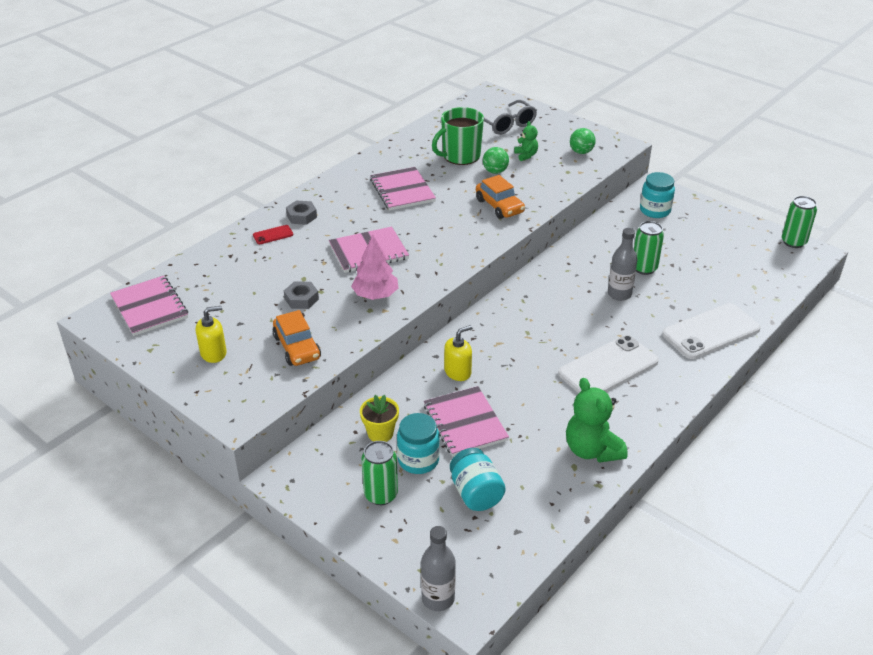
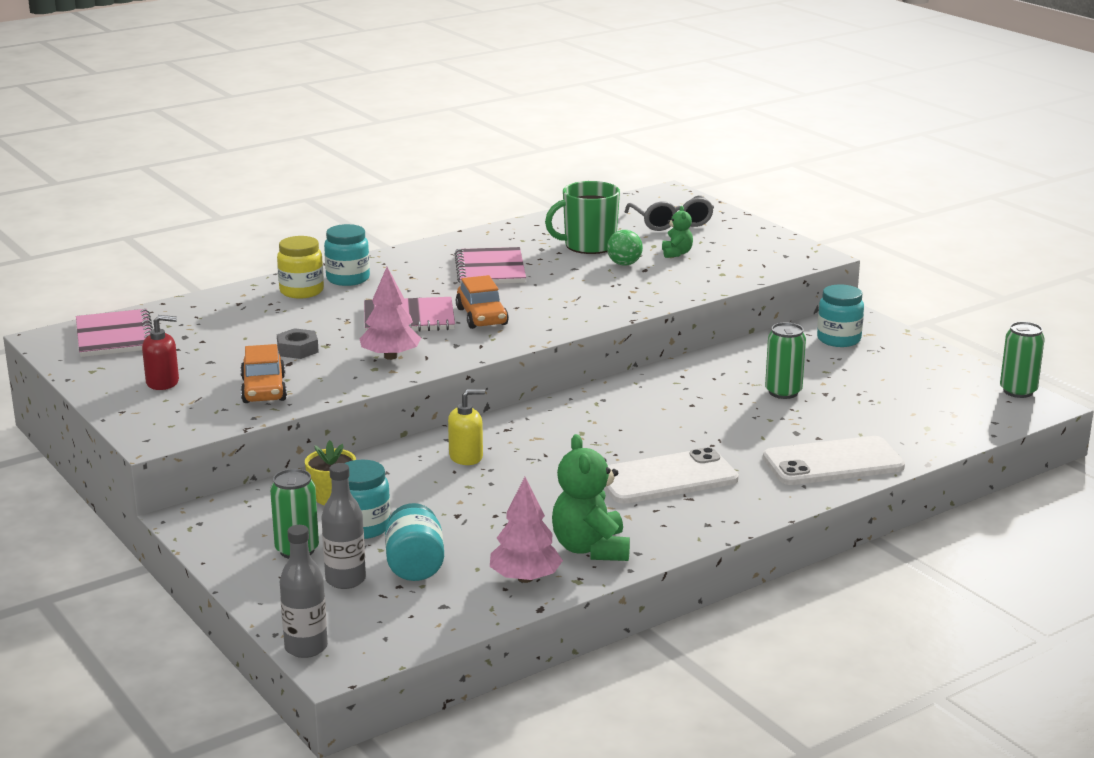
camera: 15 degrees right, 15 degrees down
(213, 353) = (163, 382): yellow soap dispenser -> red soap dispenser
(273, 235) = (301, 291): red phone -> yellow jar
(301, 216) = (348, 279): grey nut -> turquoise jar
(465, 423) = (444, 503): pink notebook -> none
(499, 206) = (606, 296): orange car -> orange car (482, 316)
(561, 490) = (525, 578): none -> pink tree
(581, 152) = (754, 257): green ball -> none
(619, 294) = (731, 412): grey bottle -> grey bottle (345, 580)

